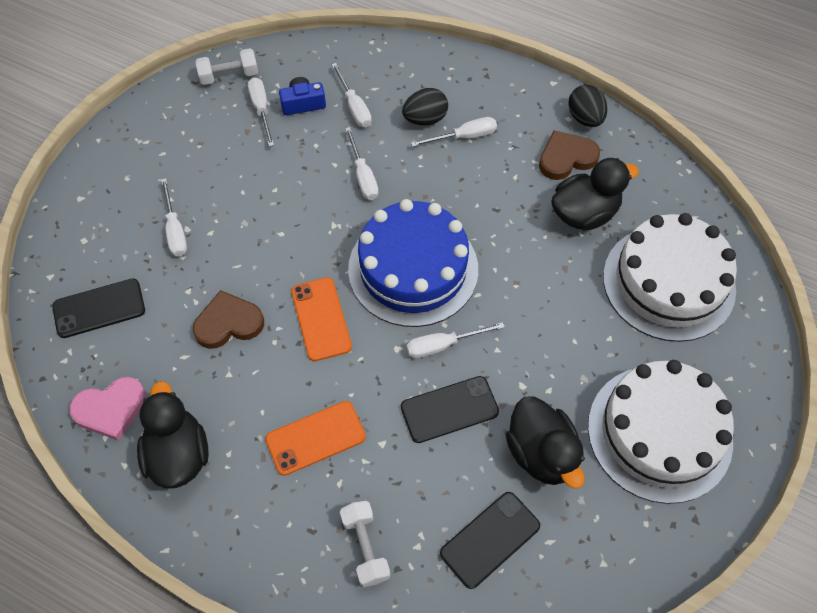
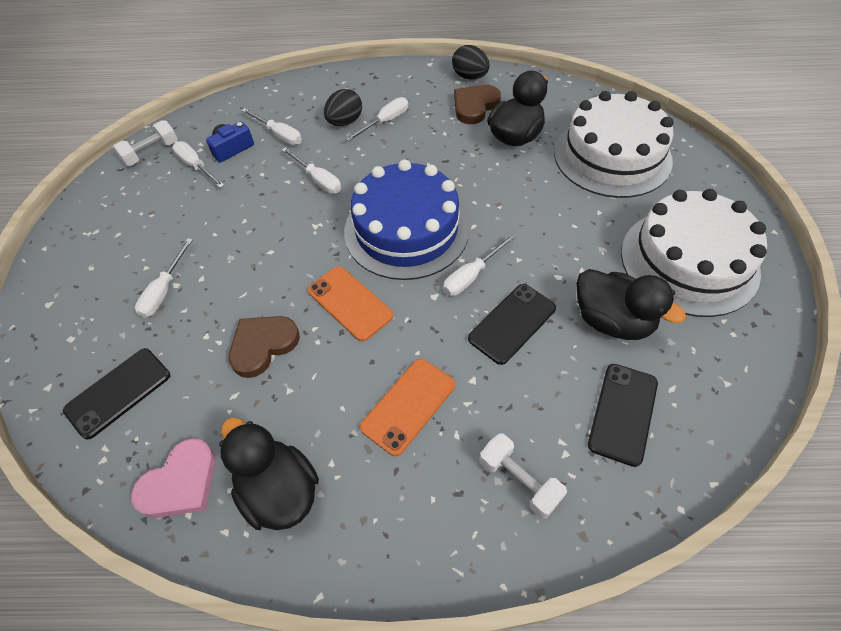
camera: 25 degrees left, 5 degrees down
(175, 230) = (164, 290): white screwdriver -> white screwdriver turned 60 degrees clockwise

